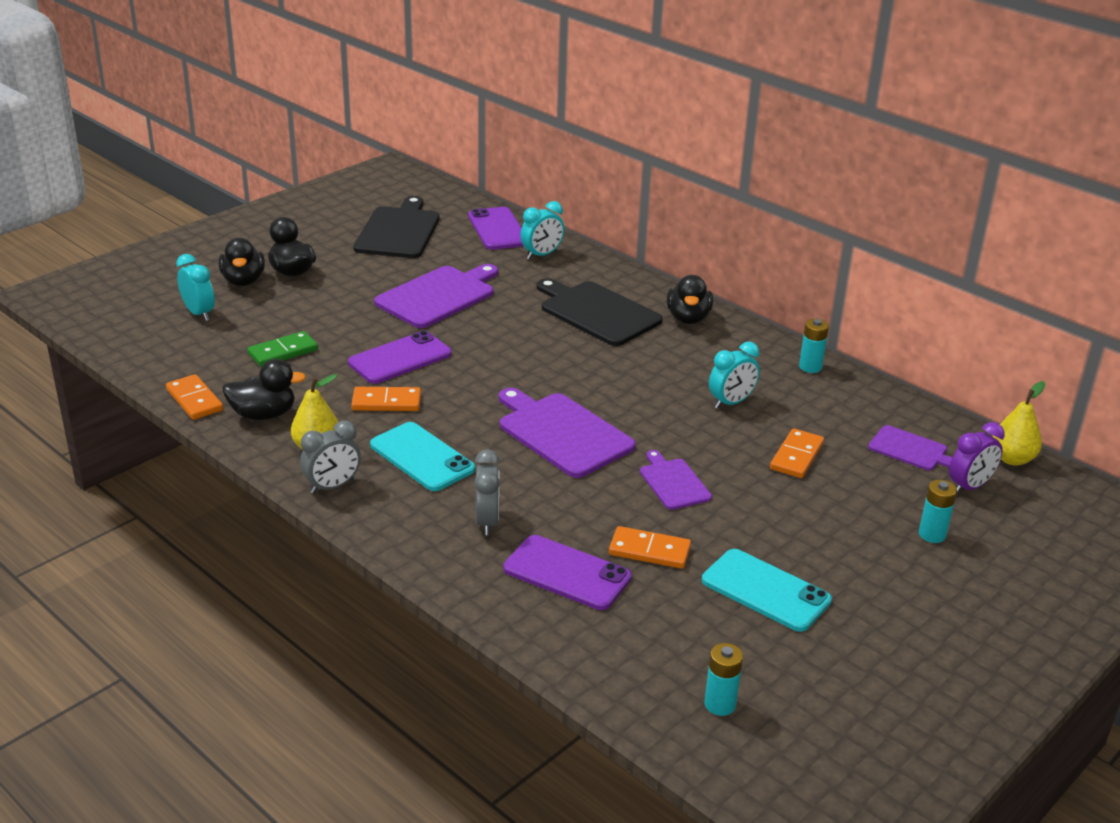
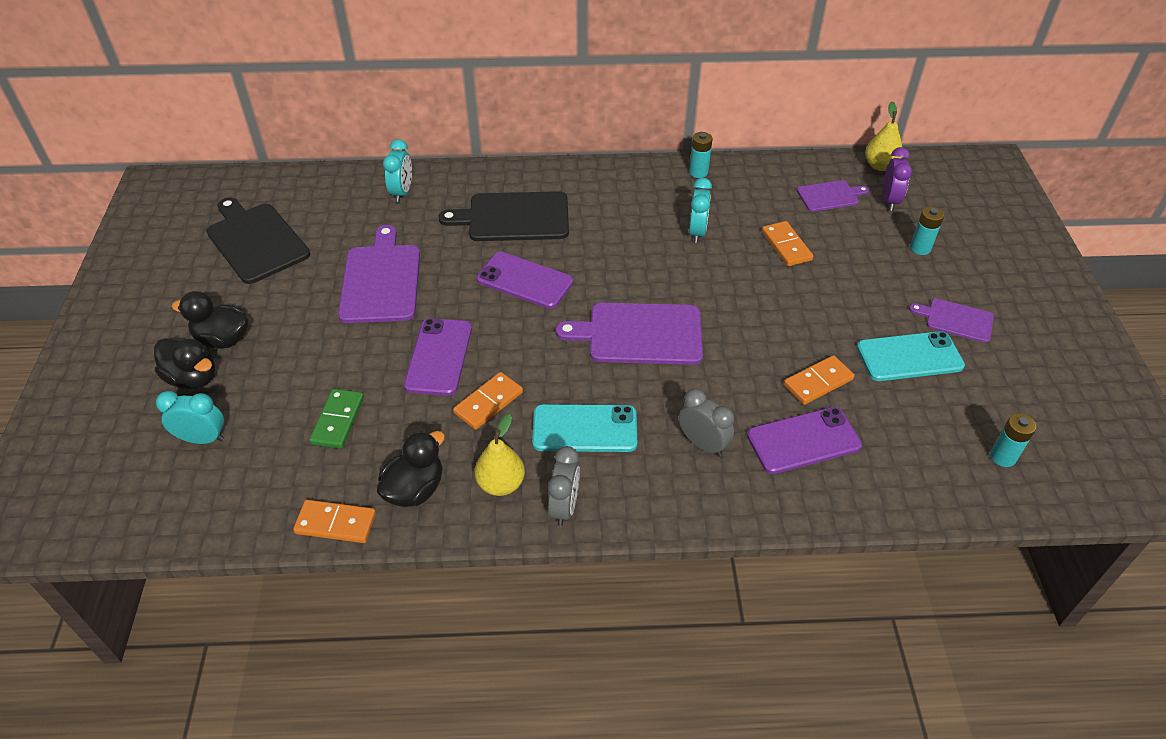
camera: 45 degrees left, 15 degrees up
(498, 229) = (334, 190): purple phone -> purple phone (524, 280)
(673, 482) = (755, 319): purple cutting board -> purple cutting board (956, 320)
(688, 318) = (577, 182): black duck -> none

